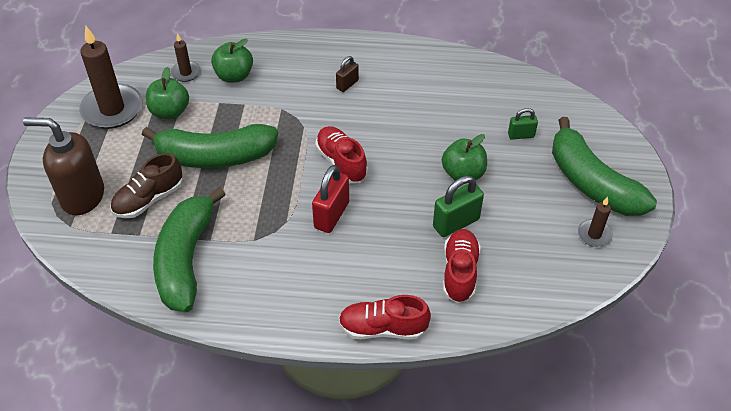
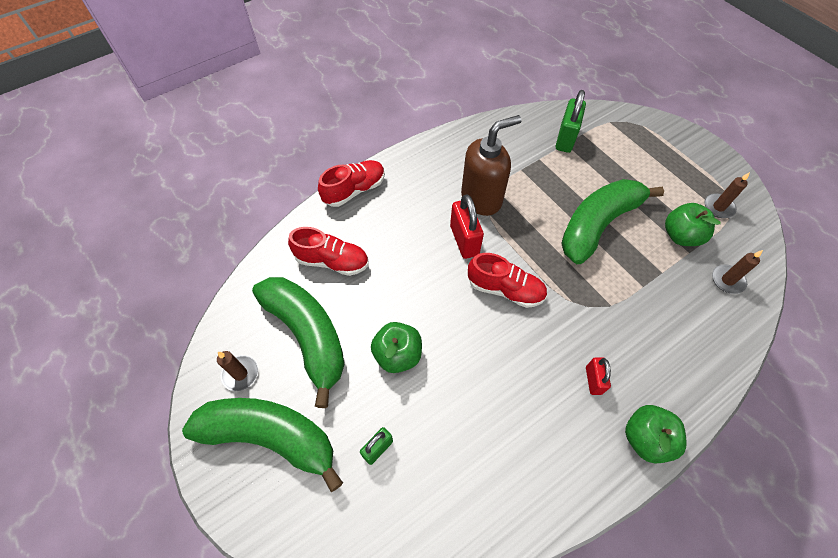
camera: 140 degrees right, 10 degrees up
(82, 197) = (632, 140): brown soap dispenser -> brown soap dispenser (481, 198)
(112, 109) = (718, 207): brown candle -> brown candle, size x0.50
(149, 199) = (593, 166): brown shoe -> none
(186, 259) = (519, 149): green banana -> green banana (308, 336)
(234, 76) = (690, 309): green apple -> green apple (645, 439)
(347, 84) = (593, 380): brown padlock -> red padlock
(456, 223) = (366, 300): green padlock -> green padlock (565, 139)
(460, 272) = (332, 261): red shoe -> red shoe turned 45 degrees counterclockwise

